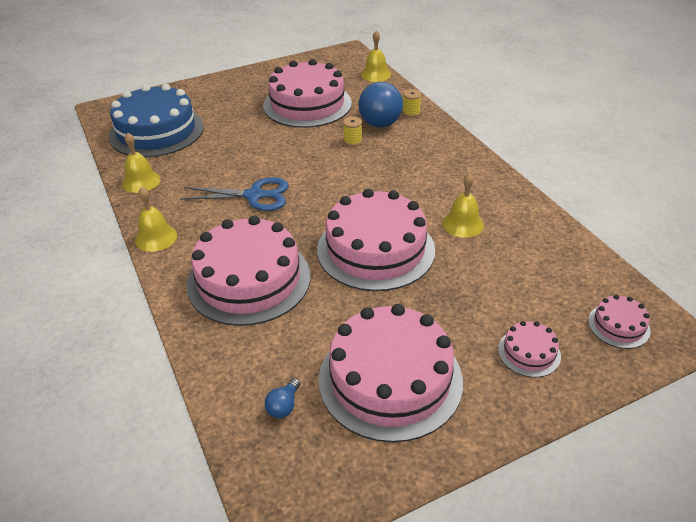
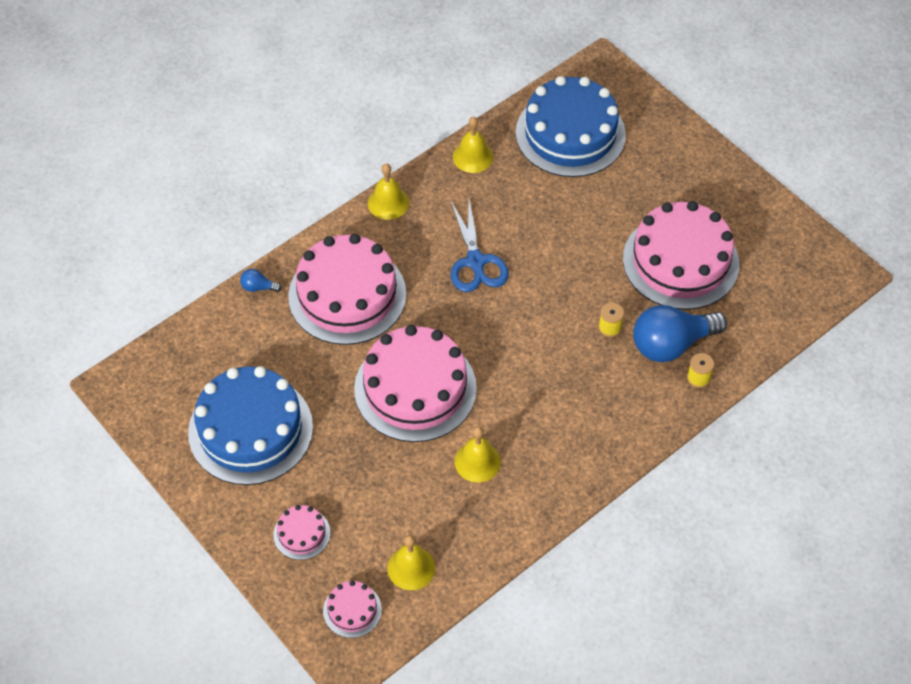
camera: 75 degrees right, 15 degrees up
(284, 406) = (210, 361): blue light bulb -> blue light bulb (258, 287)
(375, 74) = (789, 320): yellow bell -> yellow bell (411, 568)
(390, 379) = (250, 429): pink cake -> blue cake

